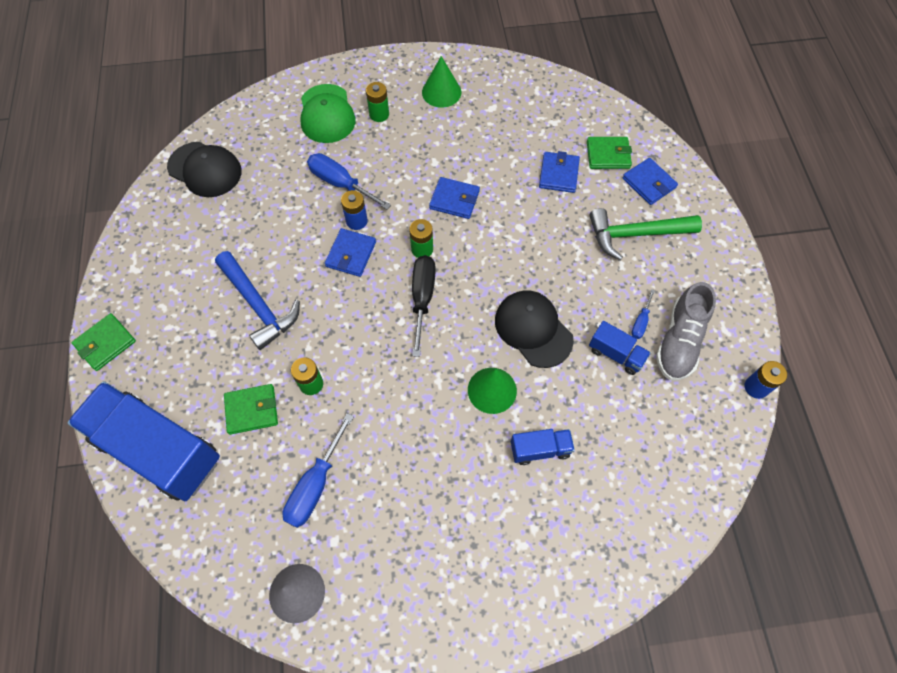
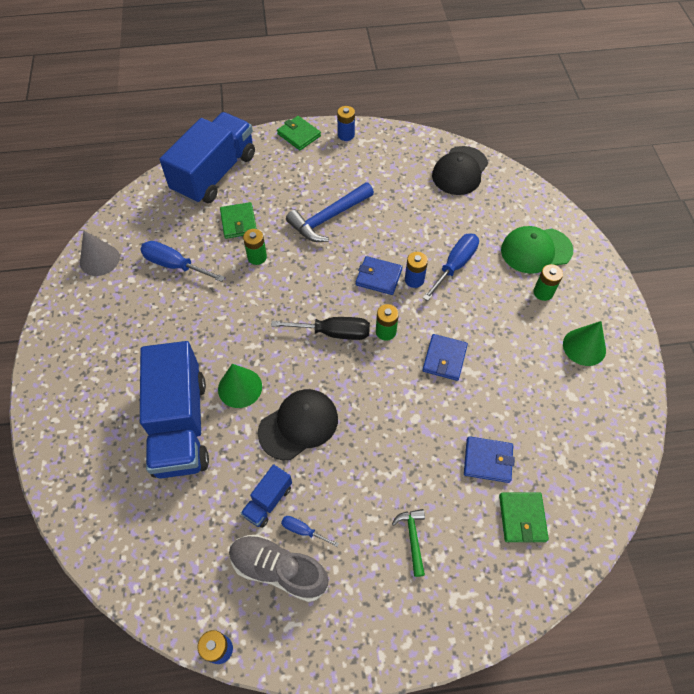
camera: 90 degrees right, 5 degrees down
(118, 286) = (346, 135): none -> blue battery
(540, 449) = (180, 425): blue truck -> blue truck, size x2.28
(635, 234) = (412, 538): green hammer -> green hammer, size x0.54
(649, 183) = (485, 562): blue wallet -> none

